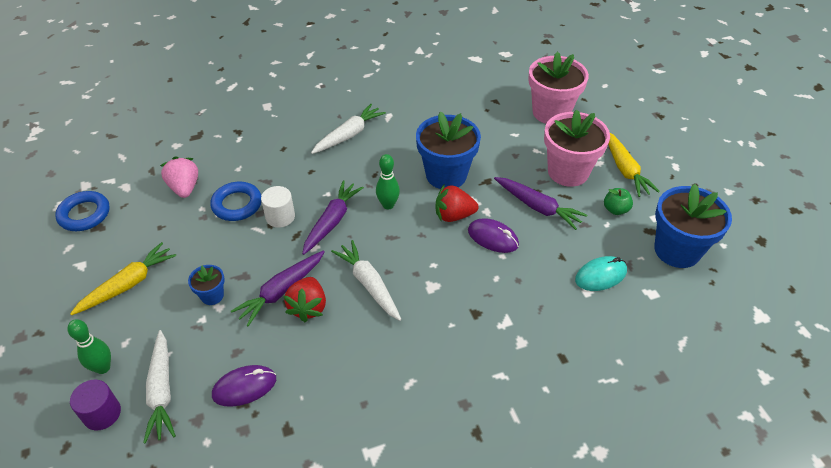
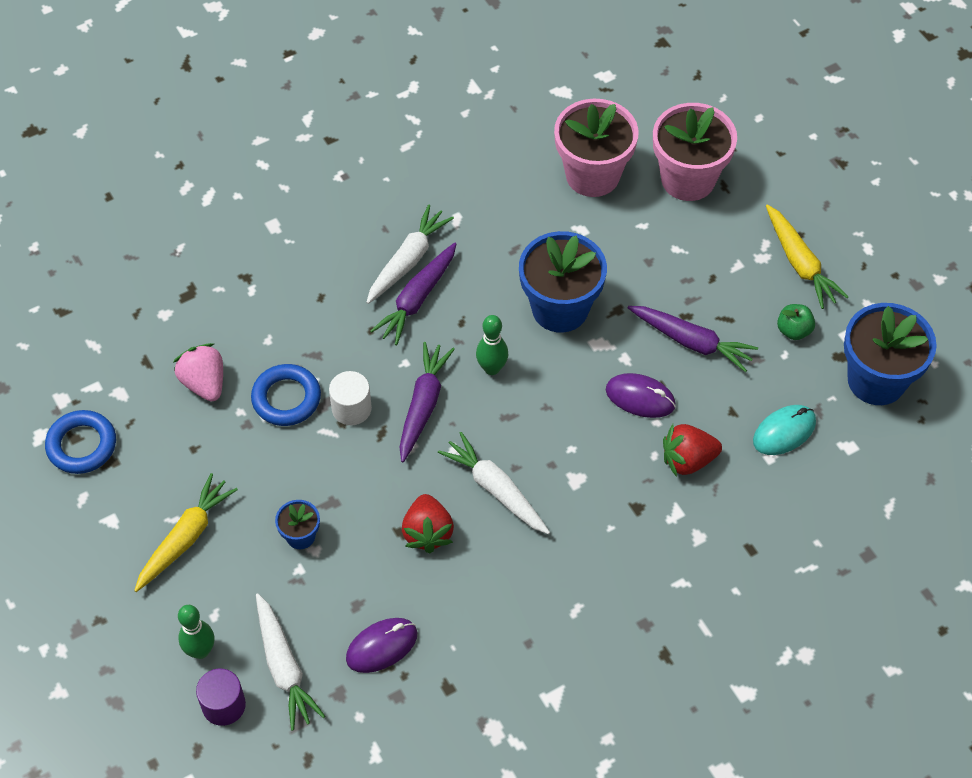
camera: 10 degrees left, 10 degrees up
(281, 291) = (387, 516): purple carrot -> purple carrot (417, 299)
(453, 215) = (583, 371): red strawberry -> red strawberry (688, 460)
(568, 172) = (724, 279): pink flower pot -> pink flower pot (592, 175)

